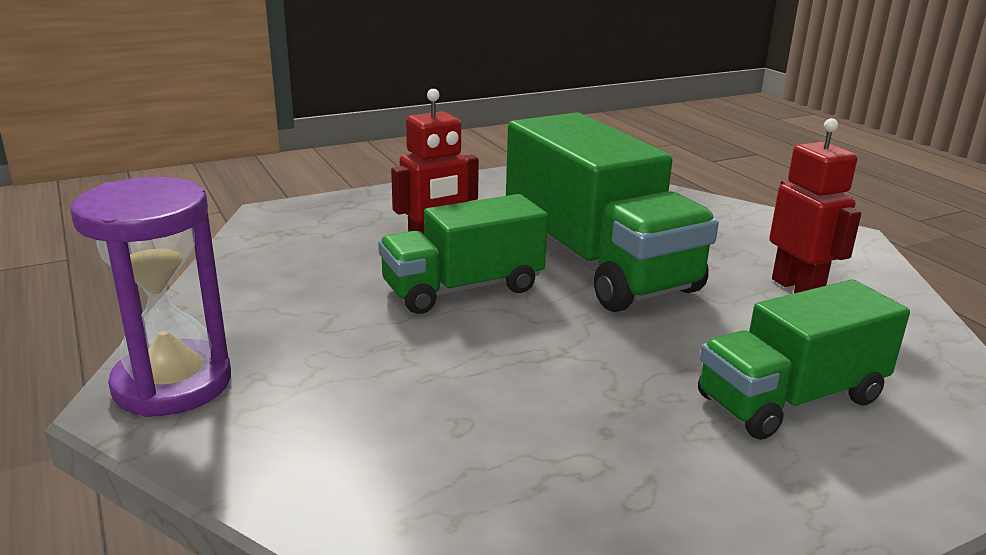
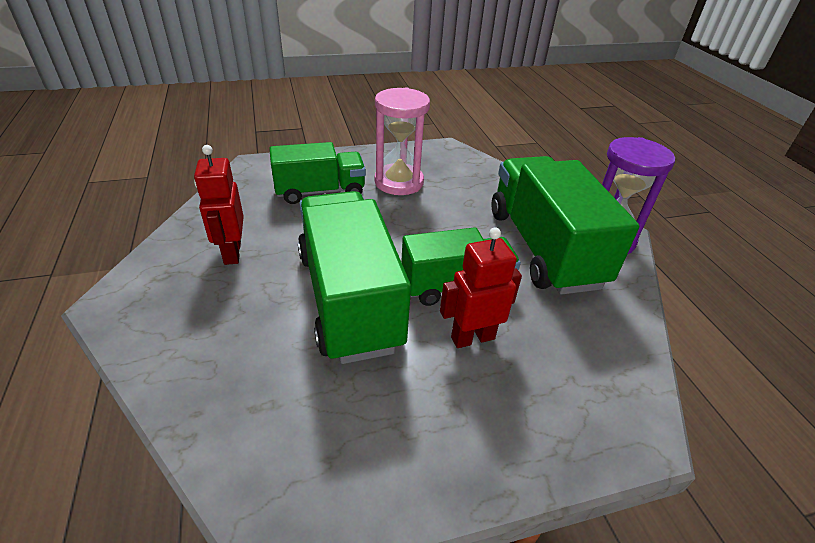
camera: 170 degrees left, 15 degrees up
(314, 352) = (543, 248): none -> green truck
(645, 452) = (399, 182): none -> pink hourglass

